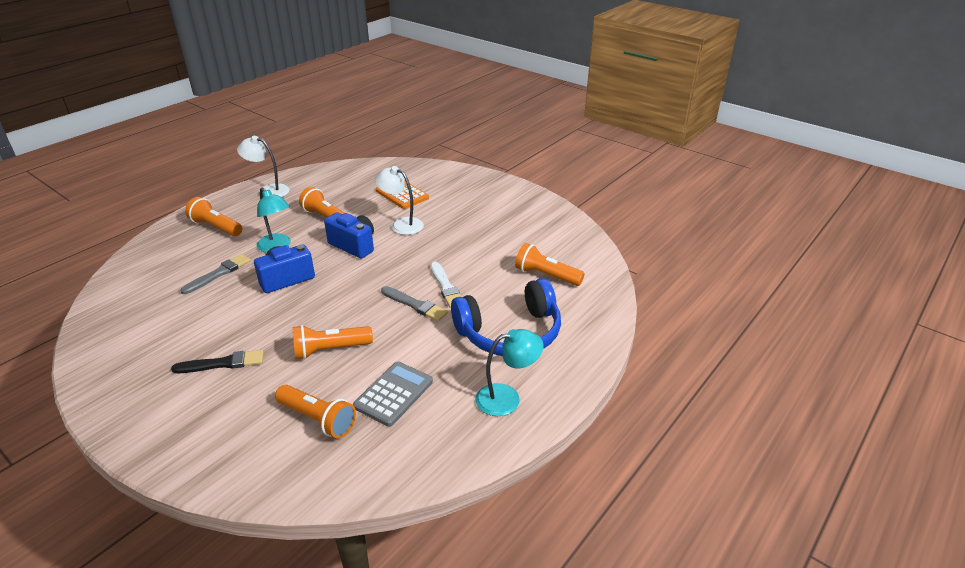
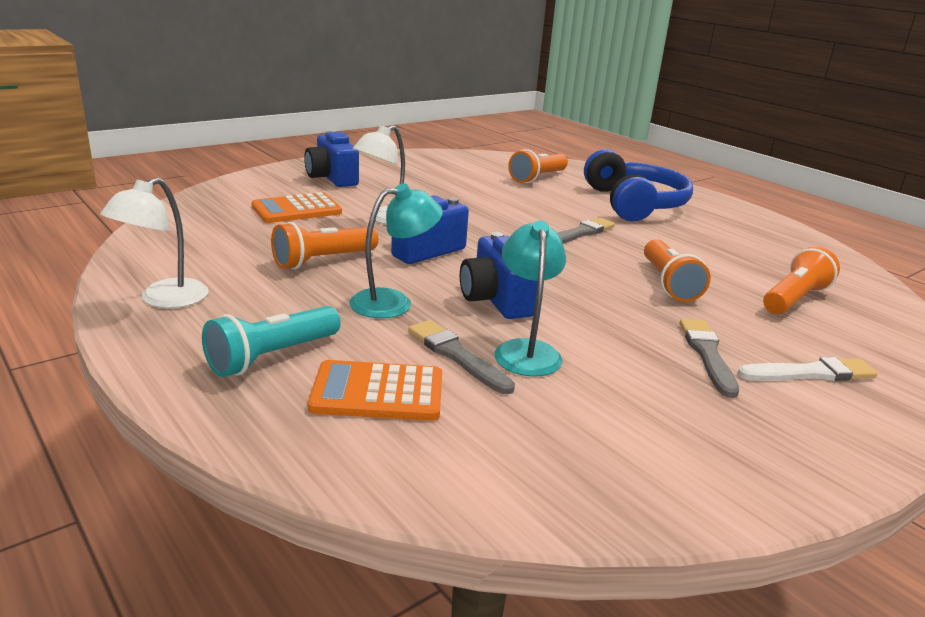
camera: 80 degrees left, 10 degrees down
(184, 258) = (377, 393): none -> orange calculator
(216, 227) = (272, 357): orange flashlight -> turquoise flashlight
(223, 363) = (707, 354): black brush -> grey brush
(393, 394) = (740, 260): grey calculator -> none
(446, 287) = (546, 216): white brush -> white brush (810, 373)
(470, 193) = (332, 178): none -> blue camera
(507, 398) = (731, 218): turquoise lamp -> turquoise lamp (526, 350)

